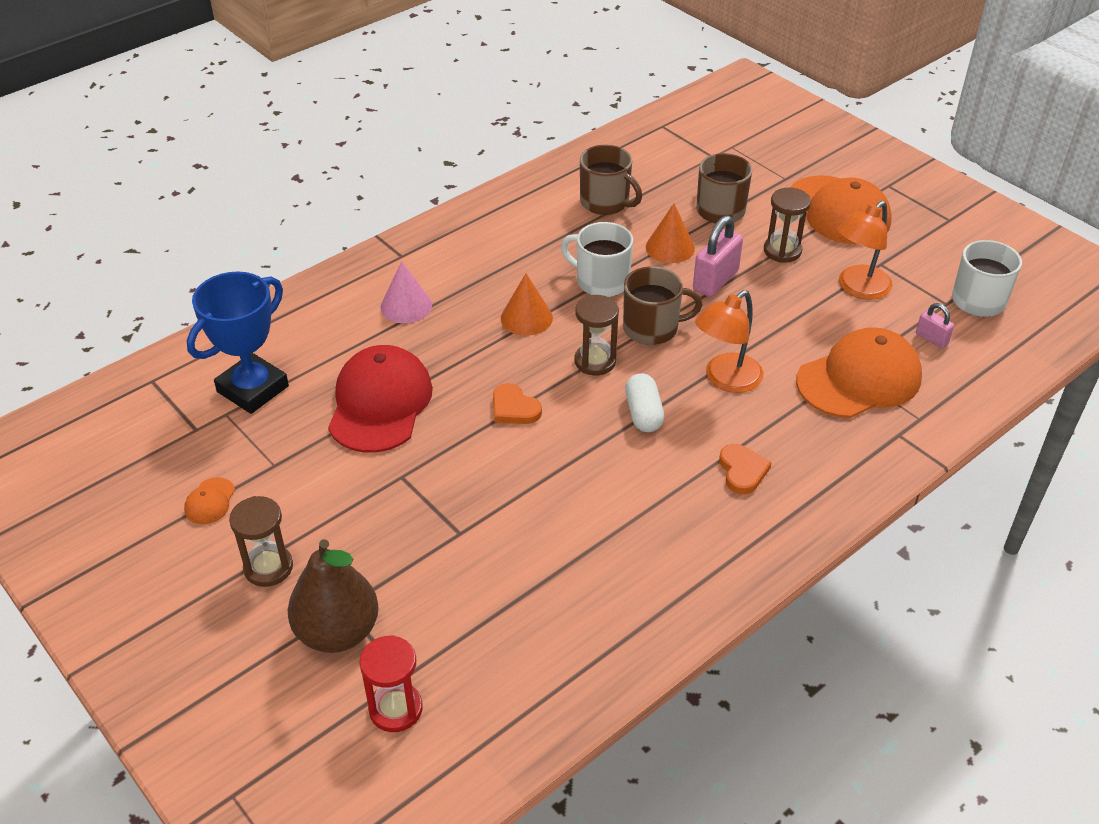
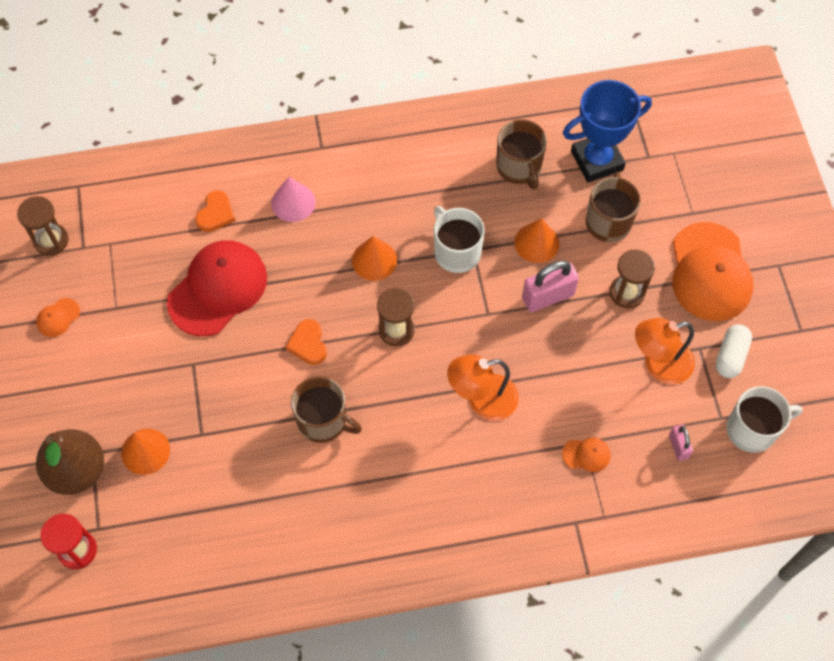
camera: 30 degrees right, 20 degrees up
(253, 389) = (140, 229): blue trophy -> blue trophy (597, 160)
(268, 567) = (64, 394): brown hourglass -> brown hourglass (51, 240)
(407, 576) = (145, 451): none -> orange cone
(643, 413) = (397, 399): white capsule -> white capsule (730, 356)
(652, 328) = (462, 320): brown mug -> brown mug (323, 421)
(742, 471) = (432, 490): orange heart -> orange heart (216, 213)
(859, 379) = (586, 454): orange cap -> orange cap, size x0.42

